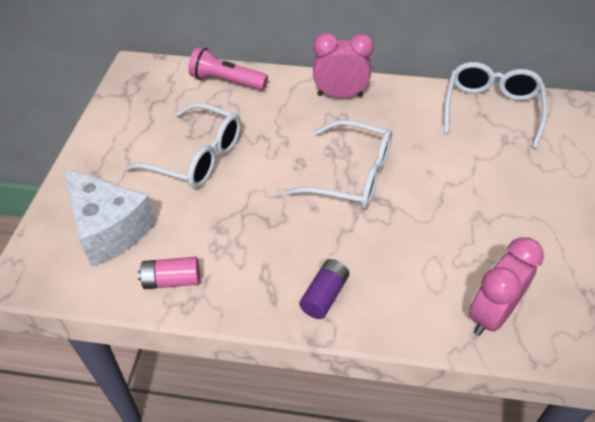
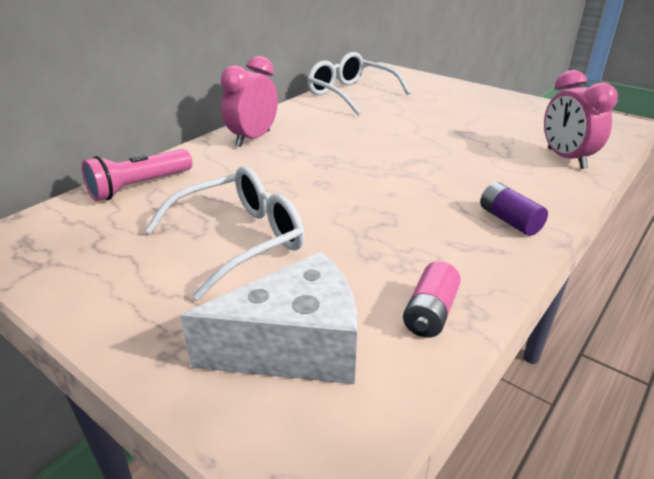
camera: 60 degrees left, 15 degrees down
(351, 176) = (367, 164): white glasses -> none

